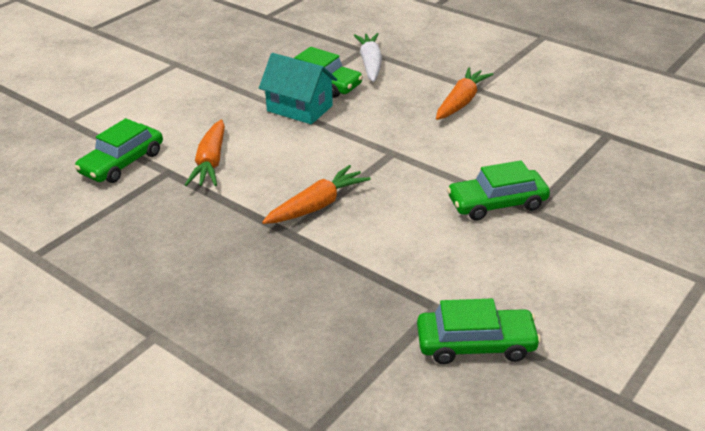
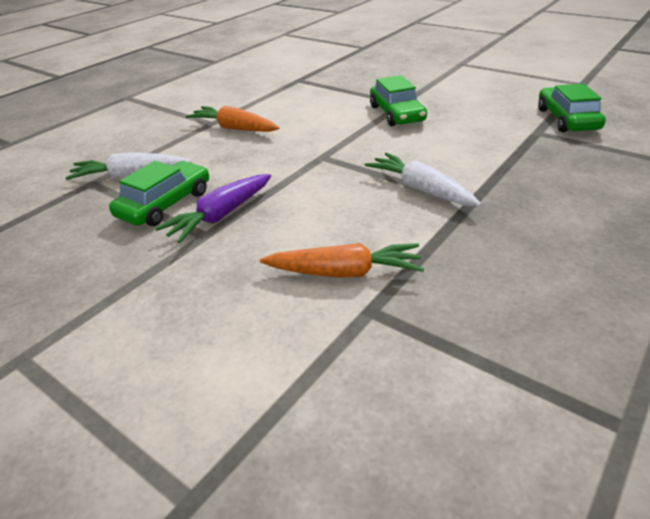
camera: 90 degrees left, 0 degrees up
(122, 163) = (349, 369): green car -> none
(300, 108) = (221, 216): turquoise house -> purple carrot
(317, 206) = (421, 190): orange carrot -> white carrot

